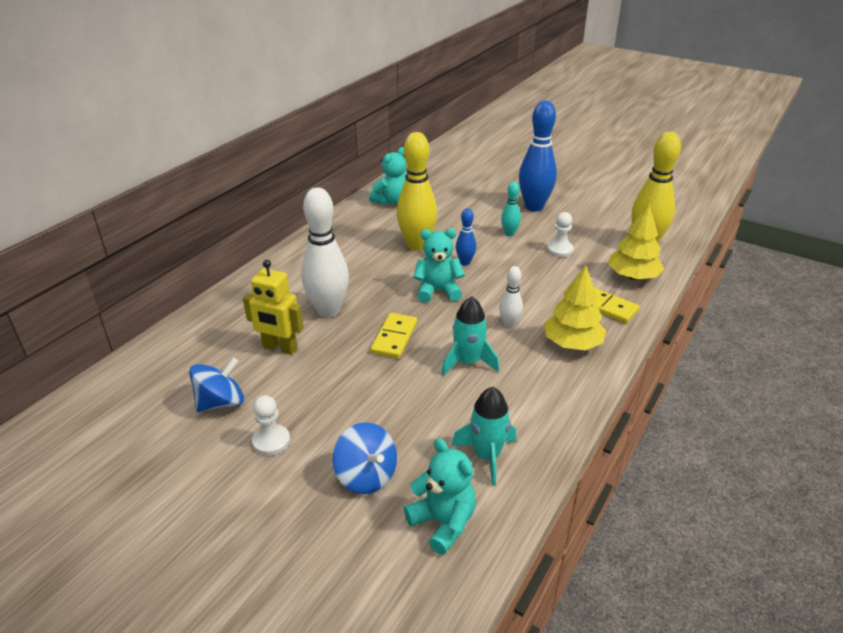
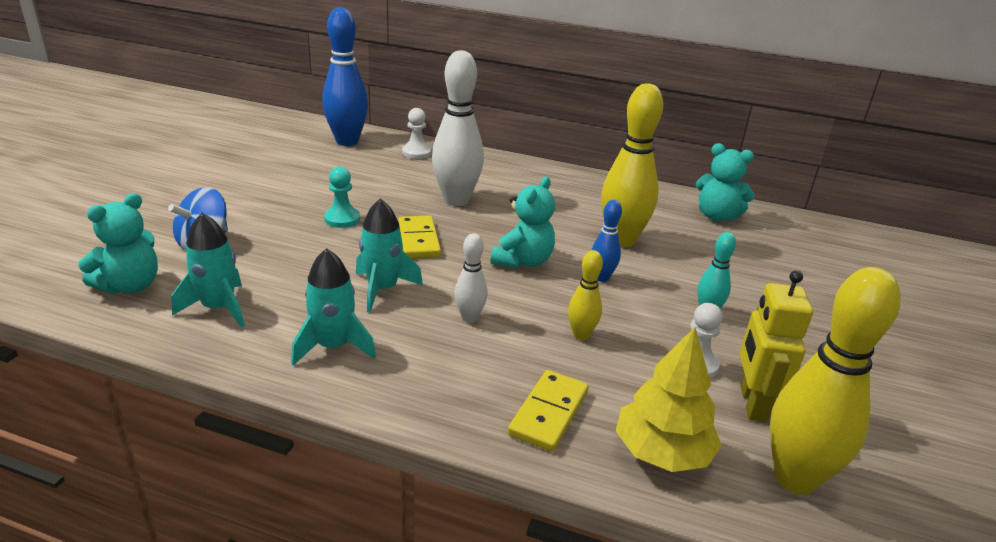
camera: 75 degrees right, 5 degrees down
(221, 402) = (307, 169): blue spinning top -> none
(271, 441) = (255, 195): white pawn -> white pawn (416, 153)
(280, 348) = (387, 184): yellow robot -> yellow robot (752, 403)
(344, 380) = (342, 219): none -> turquoise pawn
(394, 338) = (418, 240): yellow domino -> yellow domino turned 75 degrees clockwise
(438, 291) = (523, 261): turquoise teddy bear -> turquoise teddy bear turned 45 degrees clockwise
(531, 282) = (581, 335): none -> yellow bowling pin
(534, 207) = (816, 336): blue bowling pin -> blue bowling pin (347, 141)
(542, 390) = (333, 346): none -> turquoise rocket
(572, 343) = (440, 374): yellow tree -> none

